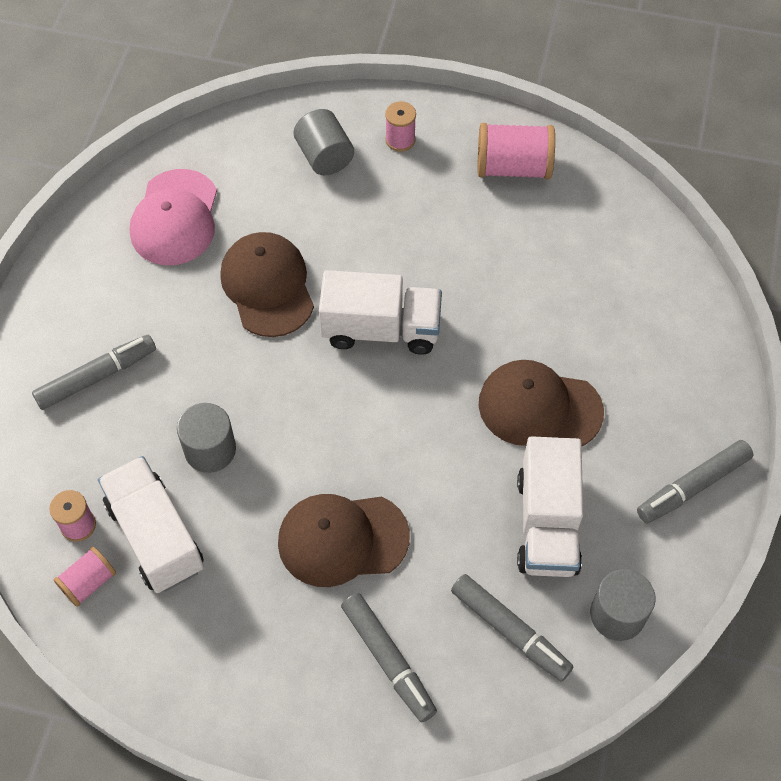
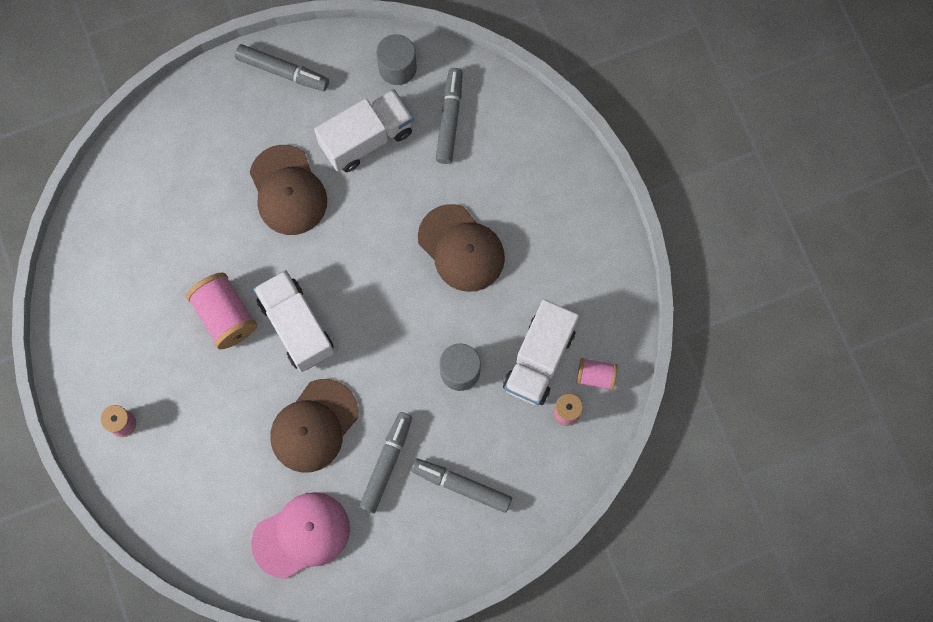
camera: 125 degrees left, 15 degrees up
(324, 156) = (174, 468): grey cylinder -> none
(388, 660) = (515, 173): grey marker -> grey marker (386, 463)
(513, 167) = (97, 327): pink spool -> pink spool (225, 316)

